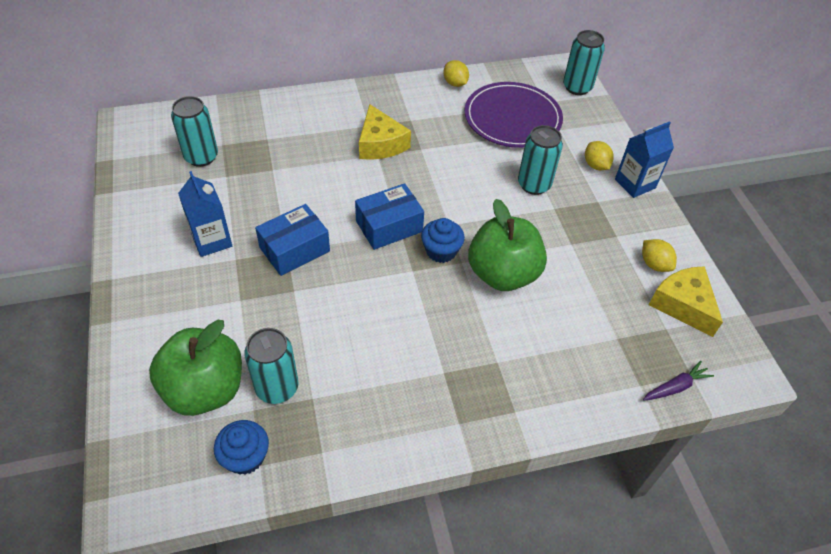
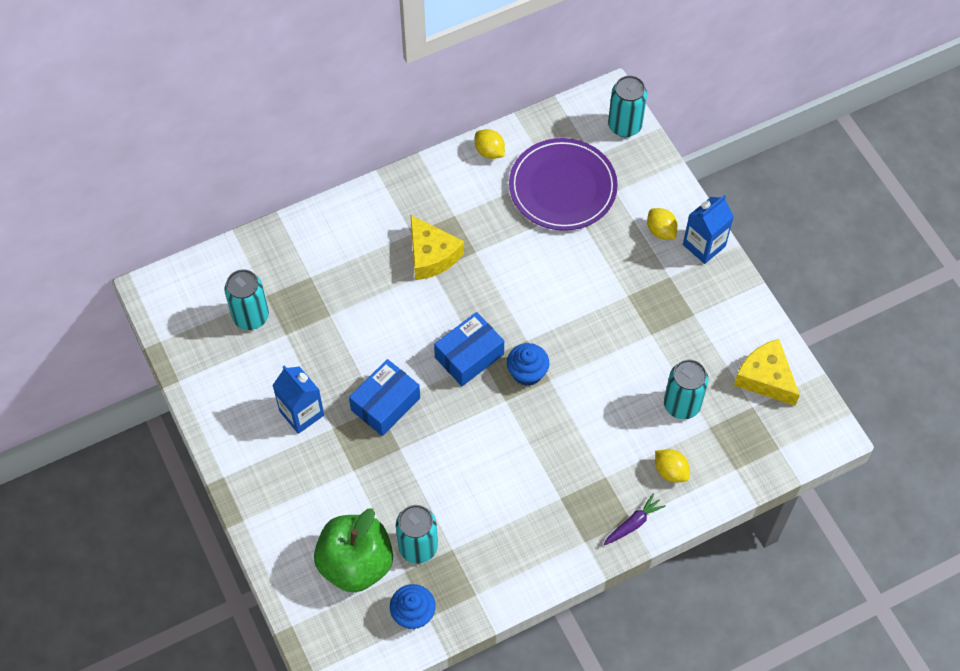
camera: 10 degrees left, 10 degrees up
(502, 274) = (592, 384): green apple -> none
(534, 184) = (602, 271): turquoise can -> turquoise can (682, 405)
(654, 264) = (734, 339): yellow lemon -> yellow lemon (670, 471)
(675, 387) = (766, 463): purple carrot -> purple carrot (633, 523)

